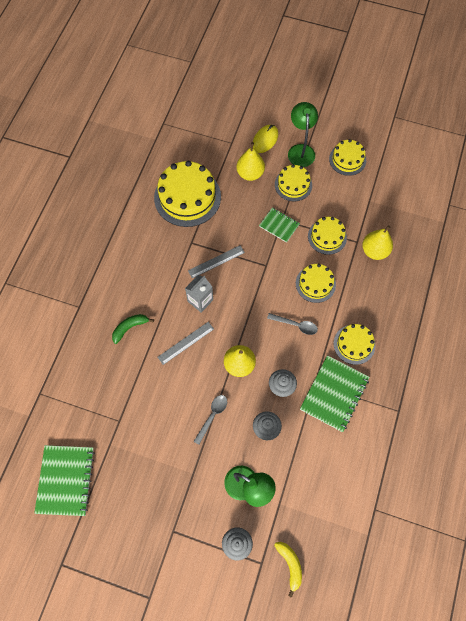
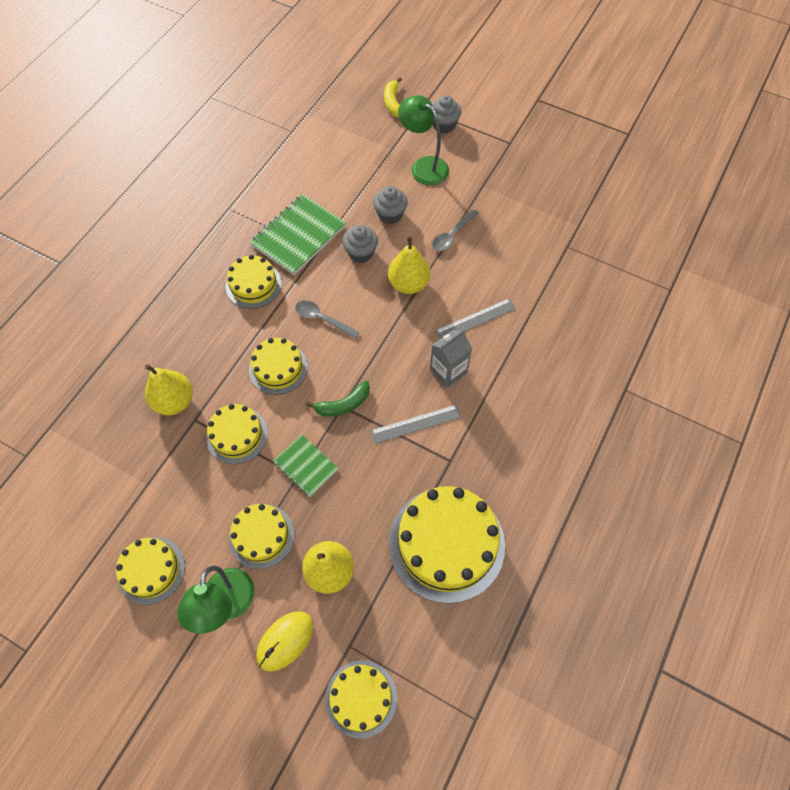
camera: 170 degrees left, 5 degrees down
(66, 480) = (629, 200): green notebook -> none
(130, 328) = (551, 350): green banana -> green banana (343, 404)
(220, 123) = (361, 698): none -> yellow cake

